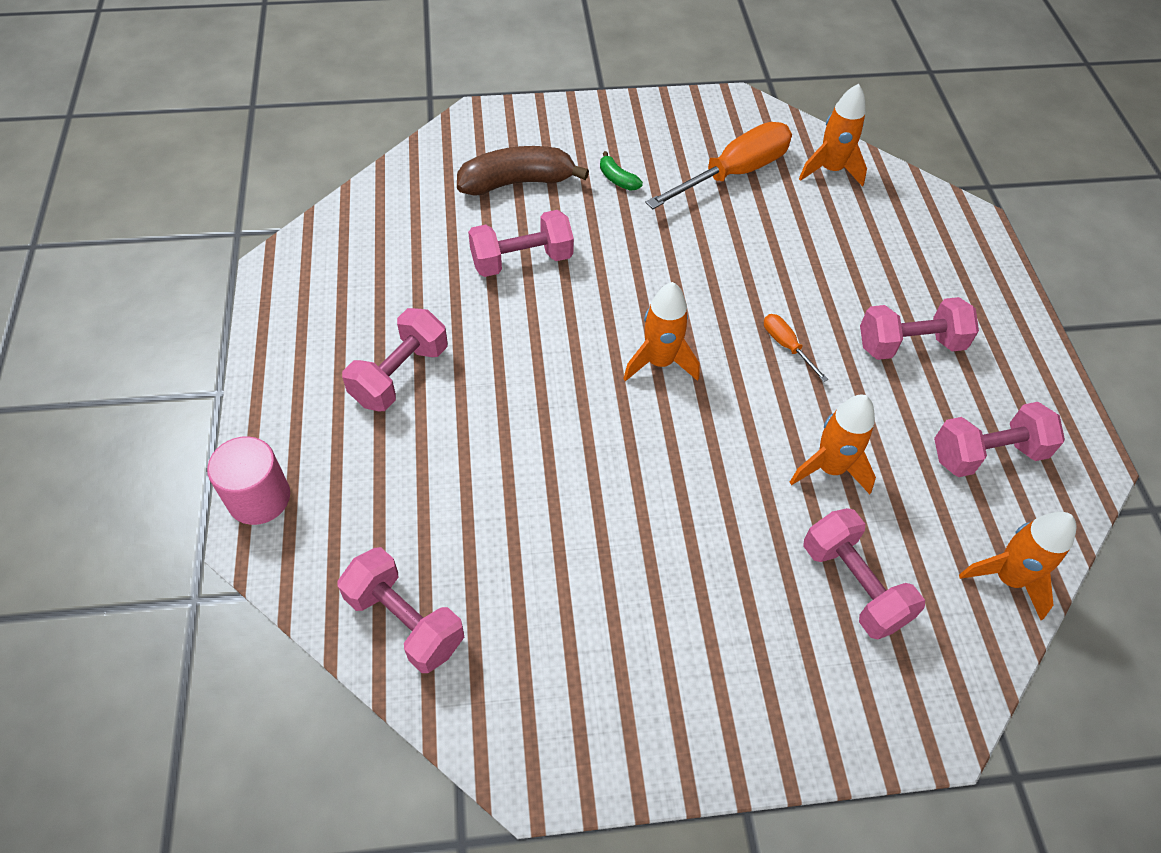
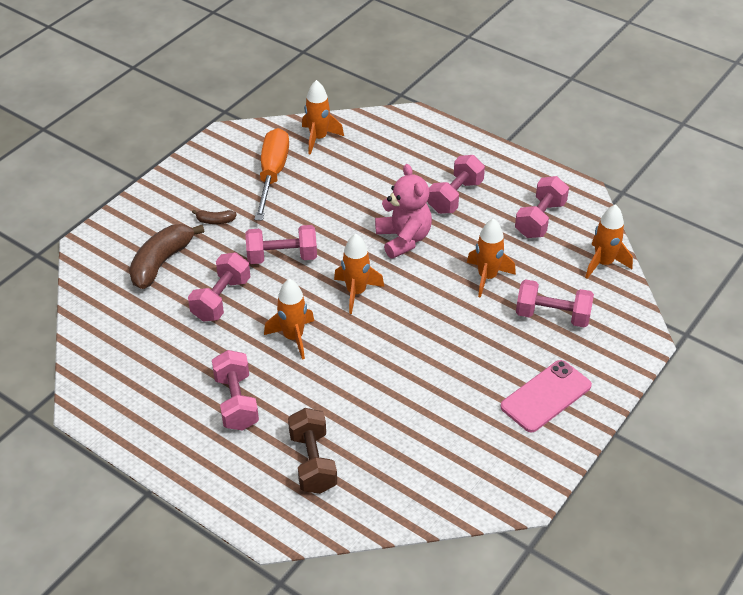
camera: 45 degrees left, 10 degrees down
(259, 498) = (247, 514): pink cylinder -> none
(382, 504) = (313, 462): none -> brown dumbbell
(405, 621) = (392, 496): pink dumbbell -> pink dumbbell (282, 257)
(536, 356) = (293, 337): none -> orange rocket
(617, 179) = (215, 221): green banana -> brown banana
(718, 677) = (546, 396): none -> pink phone
(786, 346) = (403, 239): orange screwdriver -> pink teddy bear

